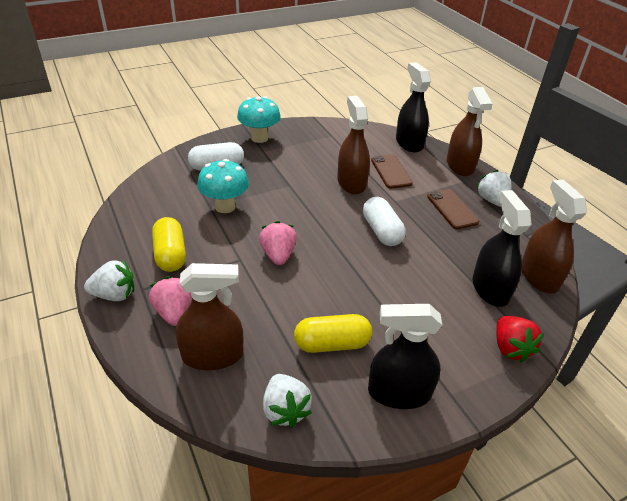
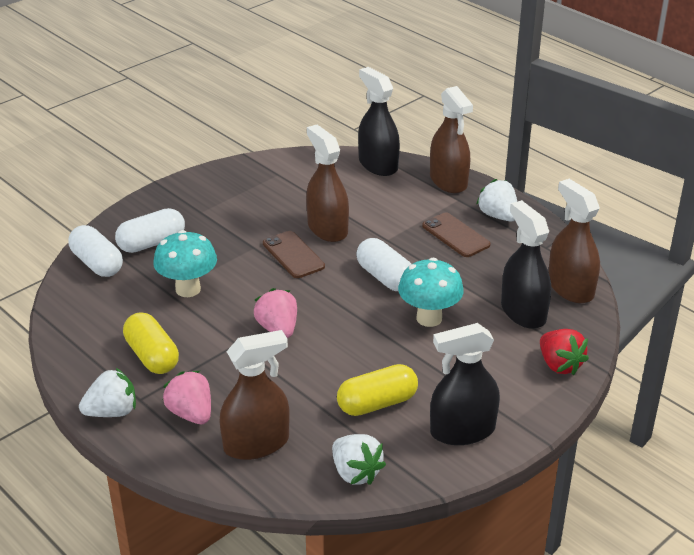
camera: 15 degrees left, 5 degrees down
(170, 173) = (97, 264): none -> white capsule
(259, 138) = (187, 196): turquoise mushroom -> turquoise mushroom (429, 318)
(391, 171) = (369, 205): brown phone -> brown phone (293, 255)

